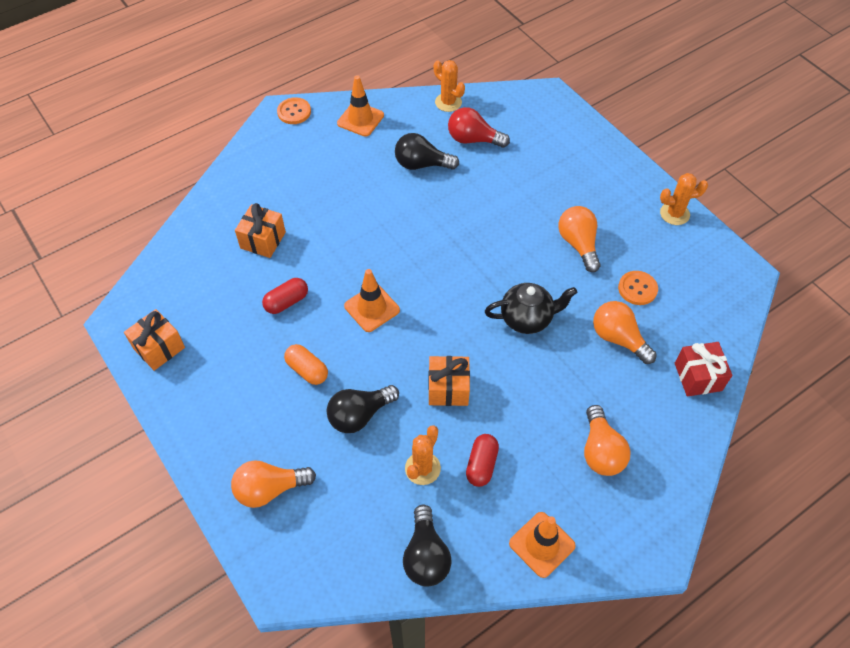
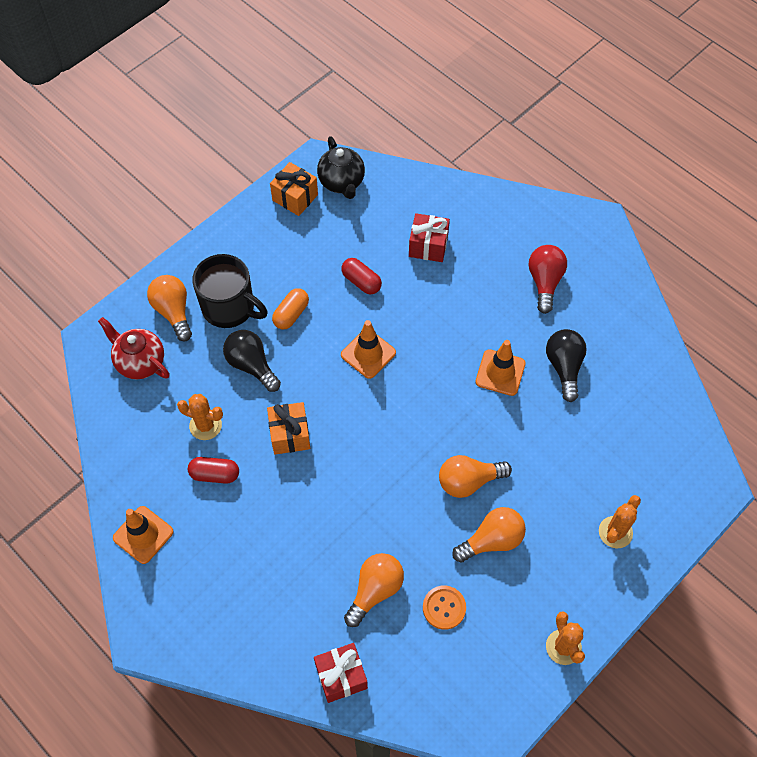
camera: 80 degrees right, 5 degrees up
(263, 240) = (428, 246): orange gift -> red gift
(281, 429) = (229, 307): none -> black mug
(294, 112) = (603, 234): orange button -> none
(327, 532) = (140, 362): none -> red teapot
(360, 119) = (612, 297): orange traffic cone -> orange traffic cone (500, 372)
(426, 555) = (125, 441): black light bulb -> none
(448, 102) = (667, 379): orange cactus -> orange cactus (615, 532)
(473, 139) = (616, 413): red light bulb -> red light bulb (544, 282)
(527, 318) = (383, 497): black teapot -> black teapot (342, 182)
(600, 451) = (242, 580): orange light bulb -> orange light bulb (468, 481)

